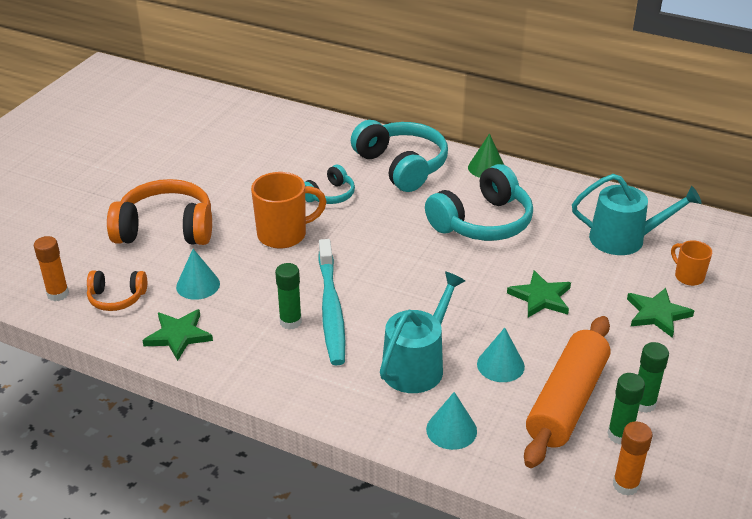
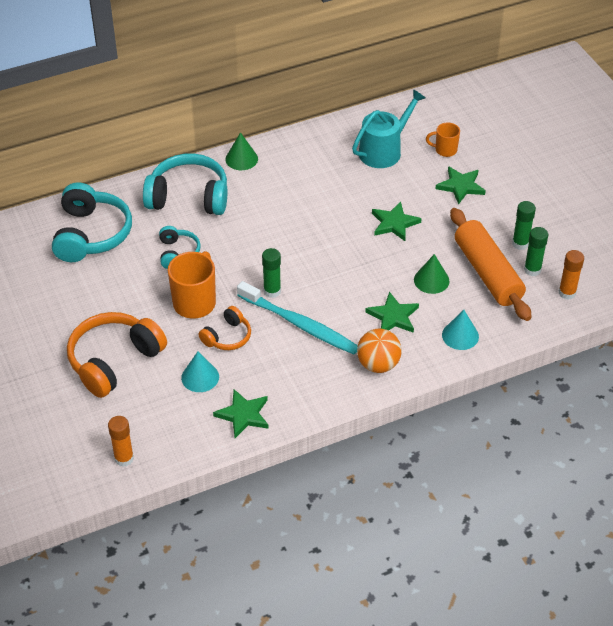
camera: 50 degrees left, 10 degrees up
(117, 298) = (165, 427): orange headphones -> orange headphones (227, 337)
(290, 322) = (291, 351): green glue stick -> green glue stick (272, 291)
(340, 390) = (378, 364): none -> orange ball
(417, 365) = (393, 316): turquoise watering can -> green star
(482, 222) = (295, 199): turquoise headphones -> turquoise headphones (91, 234)
(500, 365) = (431, 280): turquoise cone -> green cone

